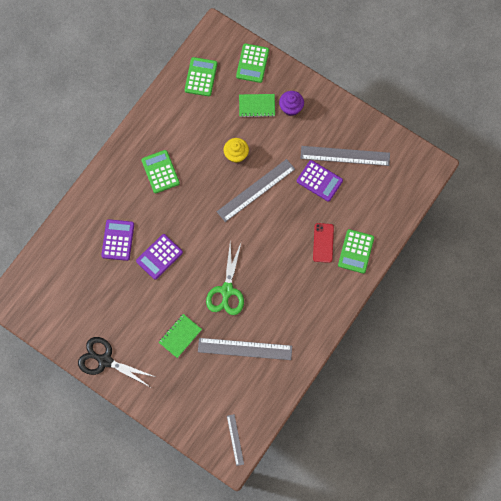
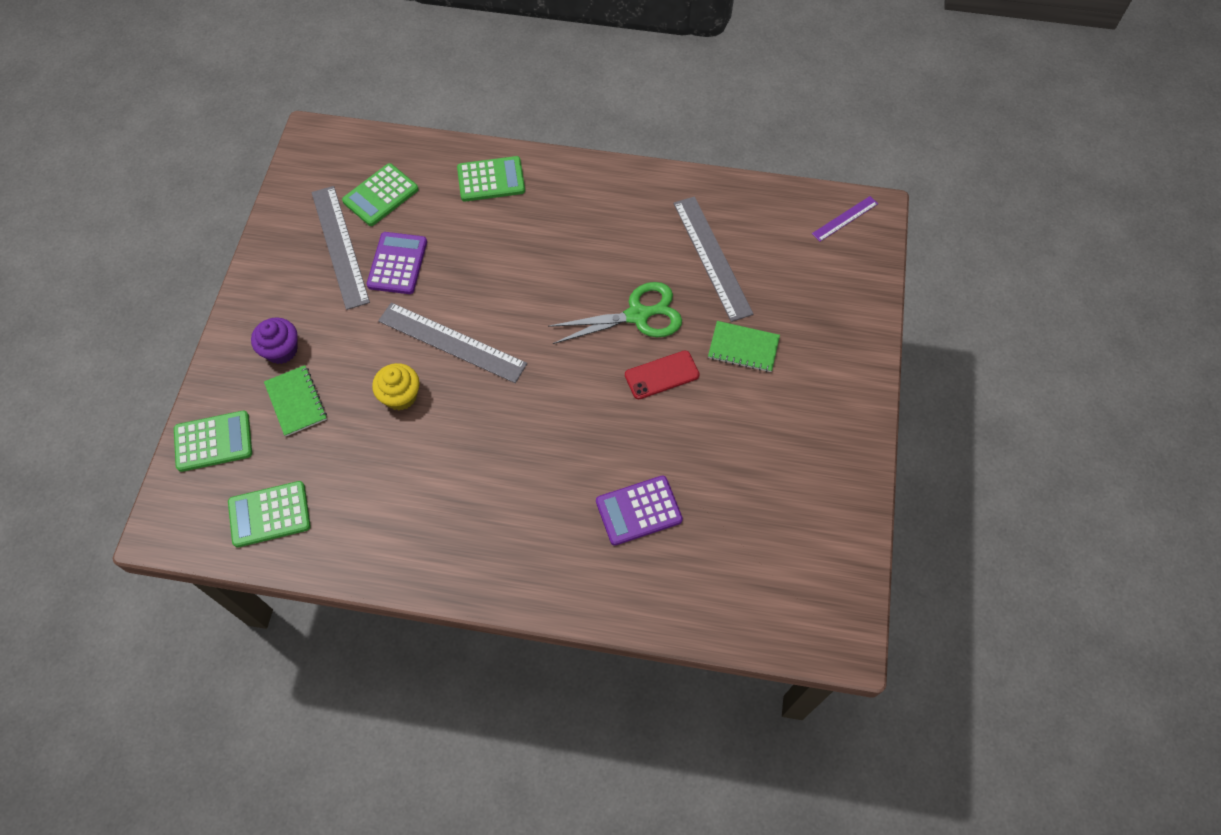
camera: 115 degrees left, 10 degrees down
(105, 360) = (844, 435): black scissors -> none
(159, 257) = (634, 433): purple calculator -> none
(160, 171) = (482, 499): green calculator -> green calculator (380, 195)
(235, 439) = (845, 218): grey ruler -> purple ruler
(323, 243) = (497, 223): red phone -> red phone (662, 375)

